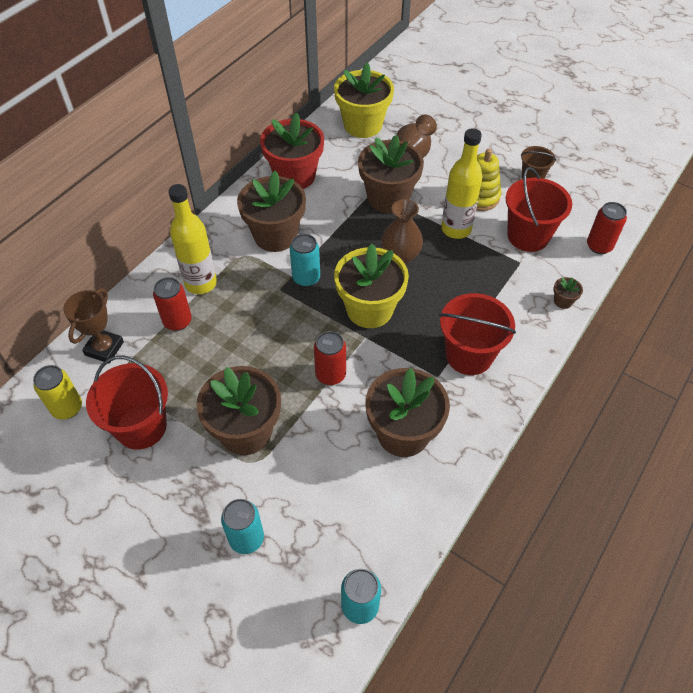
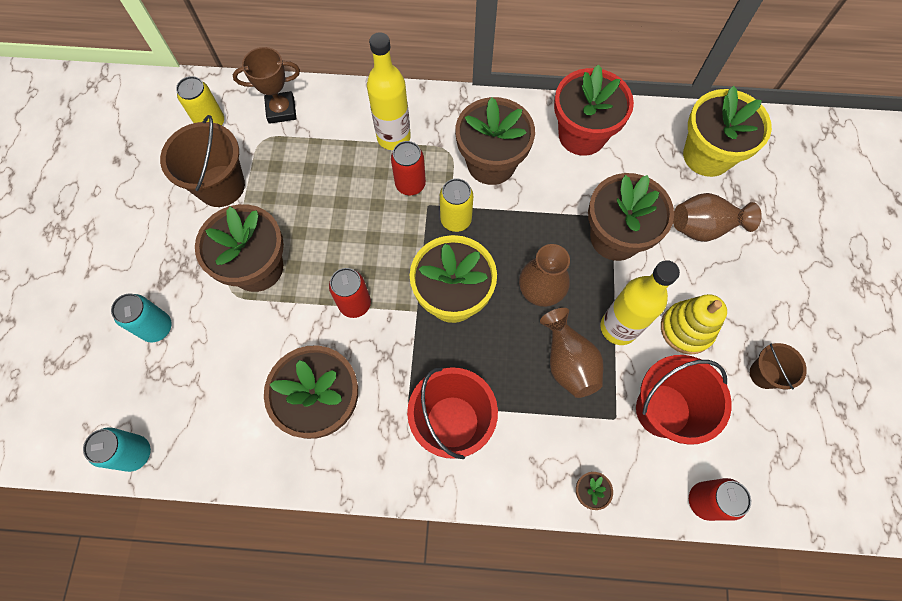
camera: 60 degrees right, 15 degrees up
(141, 427) = (221, 186): red bucket -> brown bucket
(177, 321) = (341, 145): red can -> red can (410, 184)
(306, 278) = (456, 220): turquoise can -> yellow can
(463, 267) = (568, 361): none -> brown vase

